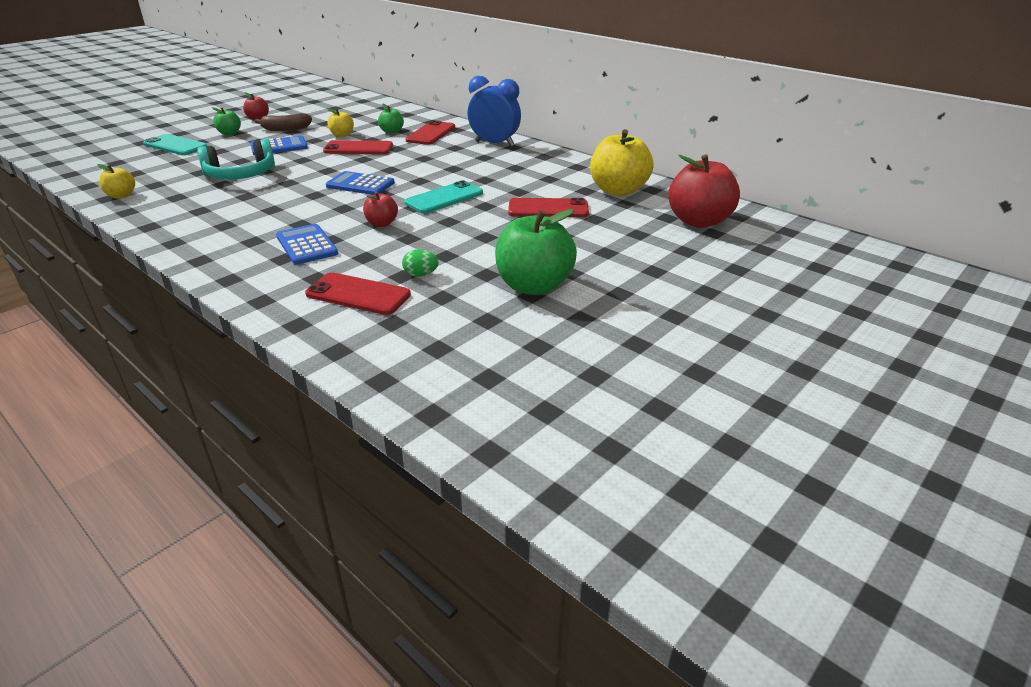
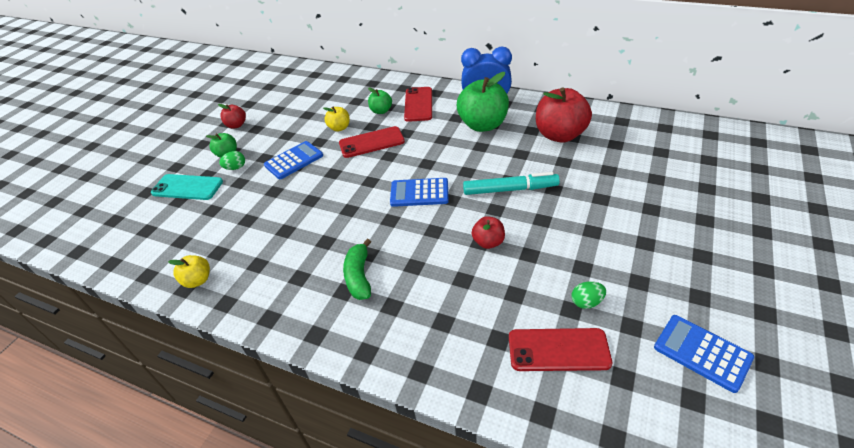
camera: 15 degrees left, 10 degrees up
(226, 142) = (235, 168): none -> green egg
(241, 175) = (294, 213): turquoise headphones -> none
(247, 220) = (359, 276): none -> green banana
(286, 129) = (278, 133): brown banana -> none
(307, 245) = (448, 295): blue calculator -> blue calculator (702, 352)
(444, 198) = (510, 189): turquoise phone -> turquoise marker
(534, 286) = (691, 284): green apple -> green apple (483, 125)
(548, 209) = (608, 177): red phone -> none
(618, 190) = (641, 137): yellow apple -> none
(699, 221) = (737, 157): red apple -> red apple (559, 135)

